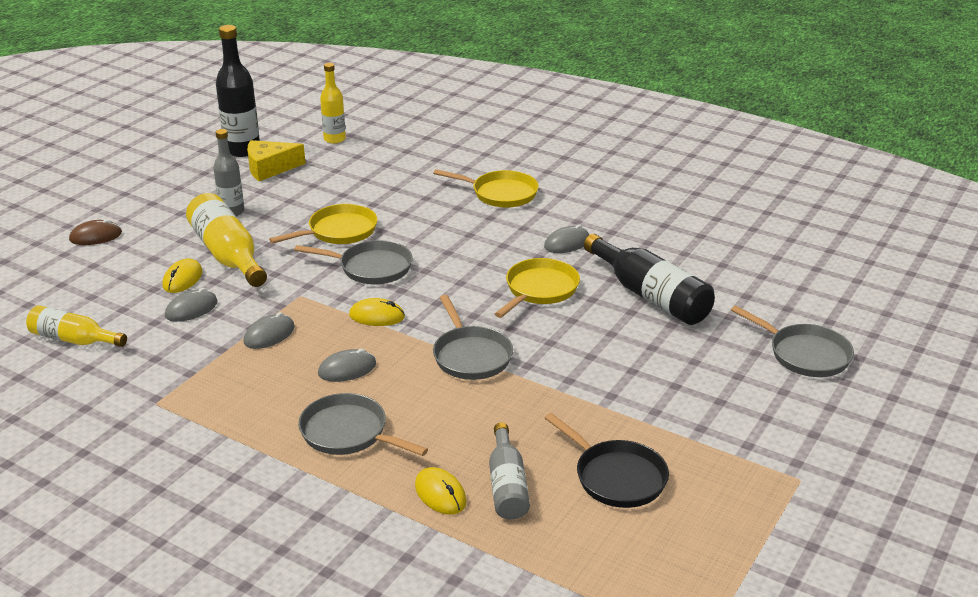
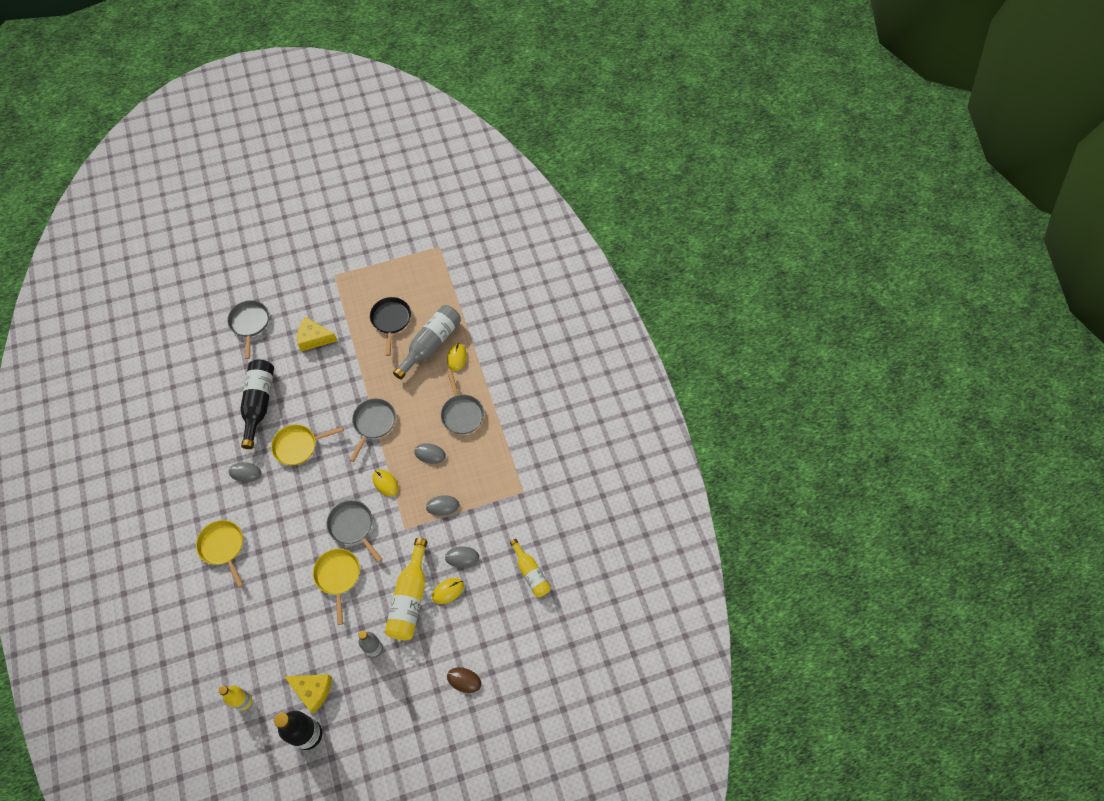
camera: 140 degrees left, 30 degrees up
(338, 231) = (338, 577): yellow pan -> yellow pan turned 75 degrees clockwise
(507, 485) = (431, 344): grey bottle -> grey bottle, size x1.58
(693, 389) = (314, 338): none -> yellow cheese

